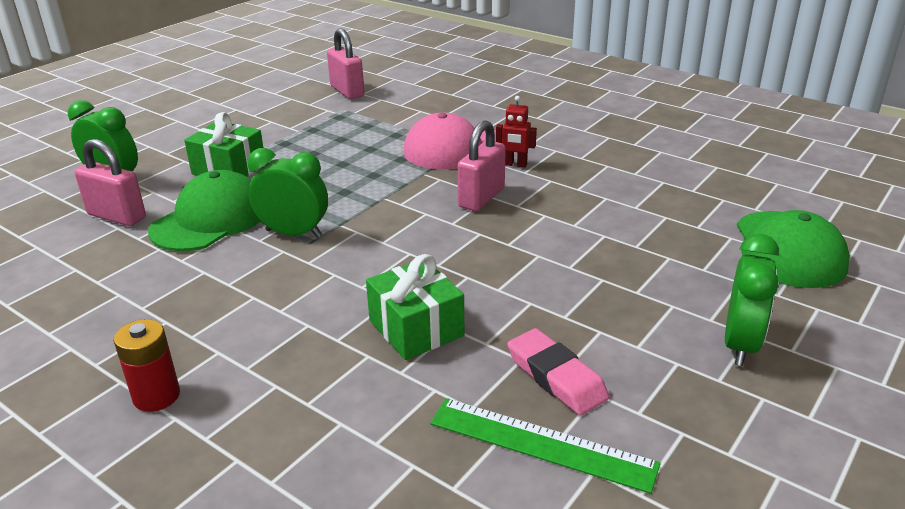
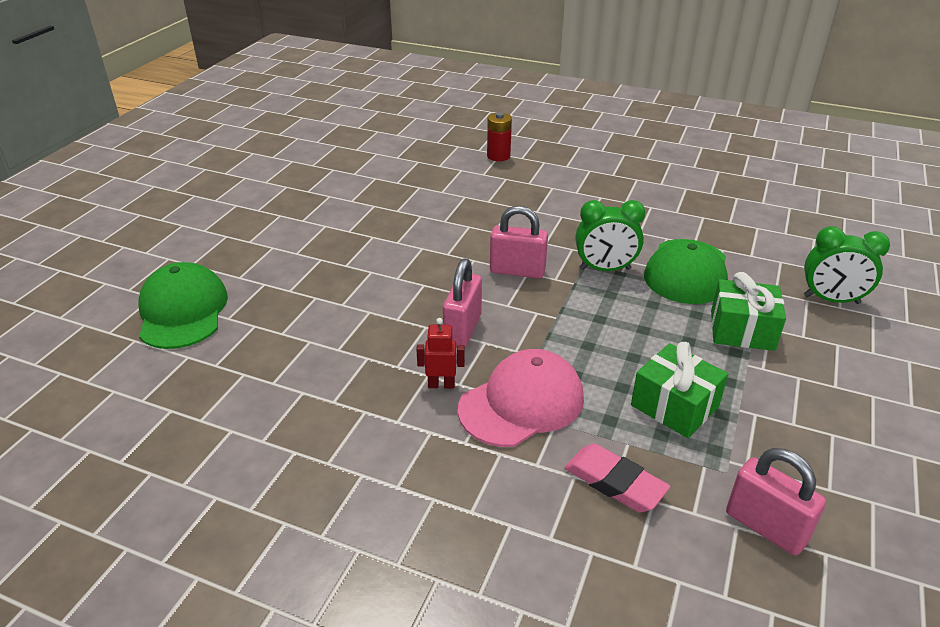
camera: 165 degrees right, 5 degrees up
(117, 216) = (767, 264): pink padlock -> pink padlock (517, 271)
(156, 396) = (586, 171): red battery -> red battery (498, 156)
(416, 328) = (467, 217): green gift -> green gift (674, 406)
(541, 443) = (380, 178): green ruler -> none
(556, 377) = (375, 204): pink eraser -> pink eraser (615, 482)
(740, 345) = (259, 234): green clock -> none

